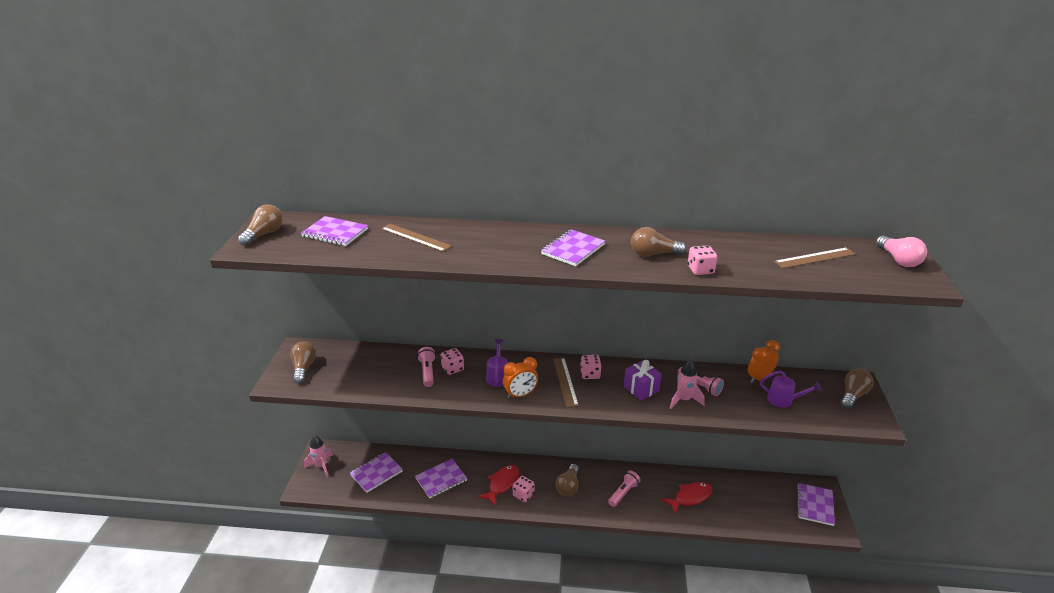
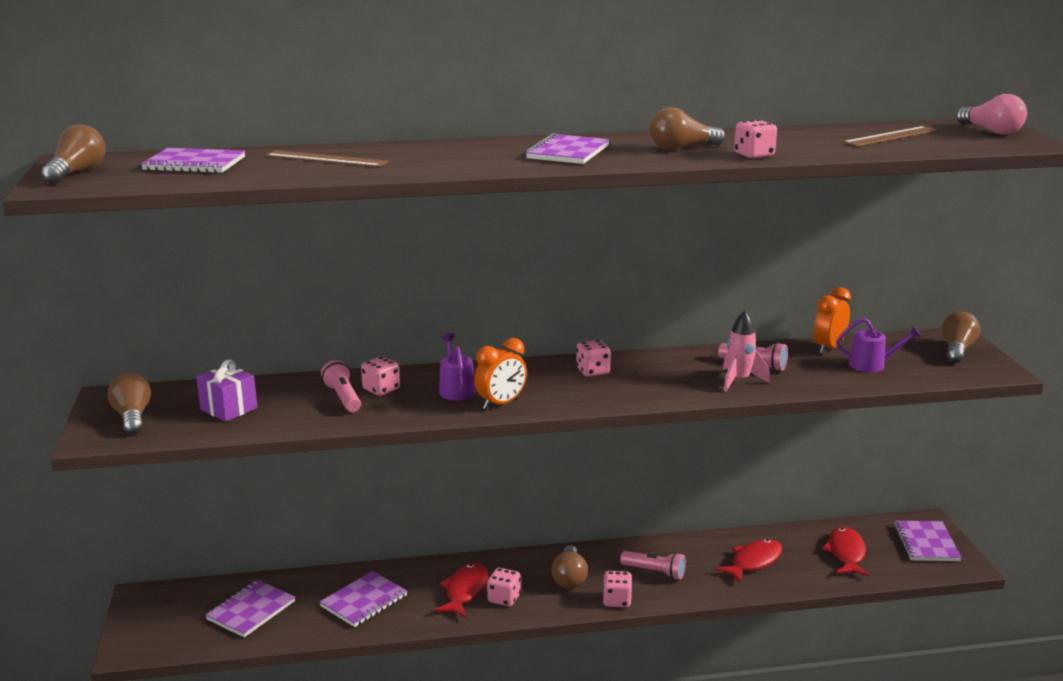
camera: 15 degrees left, 10 degrees down
(321, 466) = (150, 616): pink rocket -> none
(565, 381) = (560, 382): brown ruler -> none
(592, 511) = (617, 600): none -> pink dice
(623, 493) = (655, 572): pink flashlight -> pink flashlight turned 90 degrees clockwise
(641, 389) = (674, 377): purple gift -> purple gift (228, 409)
(755, 503) = (846, 553): none -> red fish

